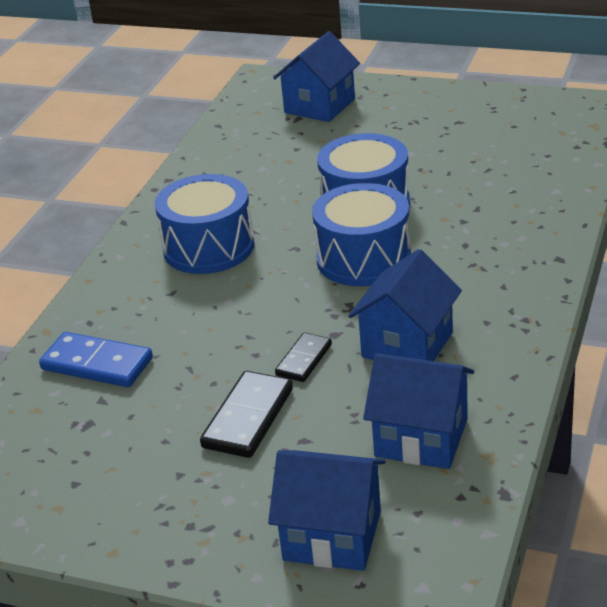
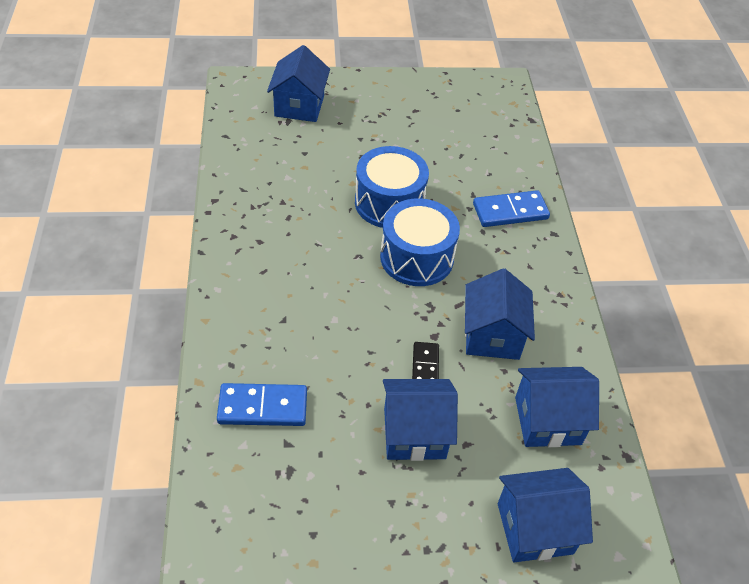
camera: 30 degrees left, 15 degrees up
(208, 247) = (289, 267): blue drum -> none
(248, 418) = (414, 433): black domino -> blue house
(514, 230) = (510, 211): none -> blue domino

